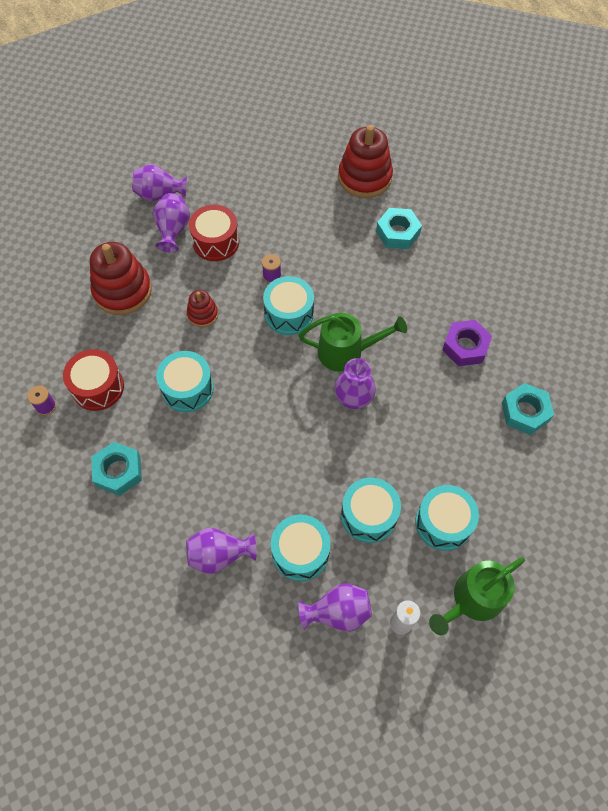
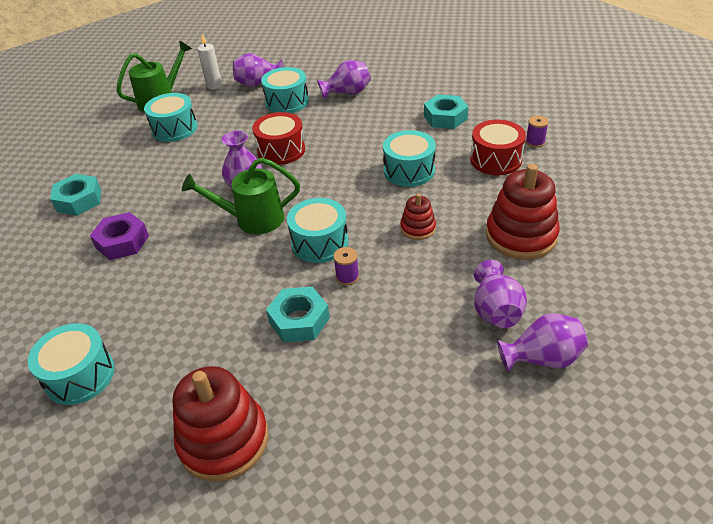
camera: 175 degrees right, 20 degrees down
(216, 242) = (432, 305): red drum -> red drum (281, 150)
(368, 515) = (234, 124): turquoise drum -> turquoise drum (80, 376)
(397, 233) = (180, 356): turquoise nut -> turquoise nut (299, 320)

